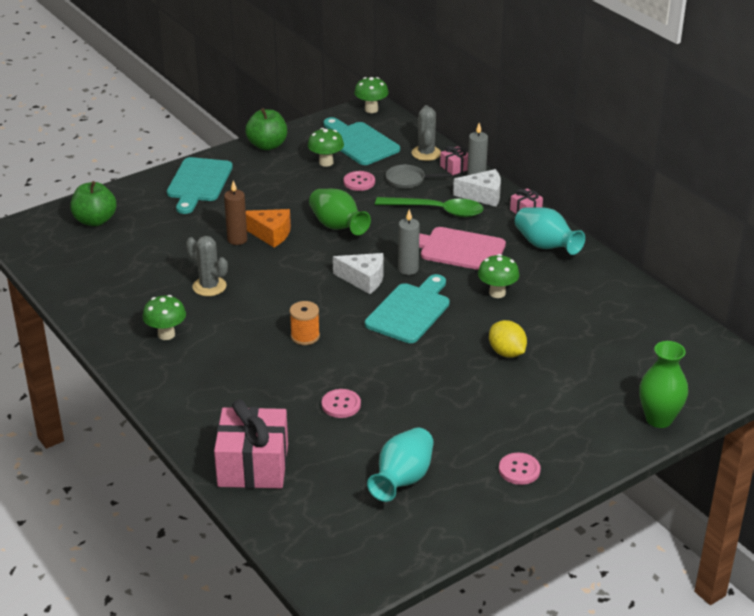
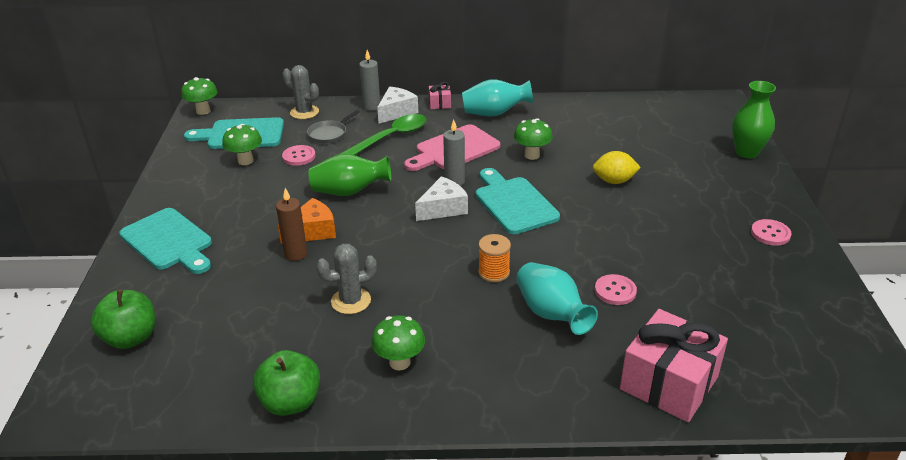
camera: 55 degrees left, 0 degrees up
(267, 145) = (171, 180): green apple -> green apple (291, 402)
(402, 479) = (747, 298): turquoise vase -> turquoise vase (551, 314)
(455, 167) = (342, 108): pink gift -> none

